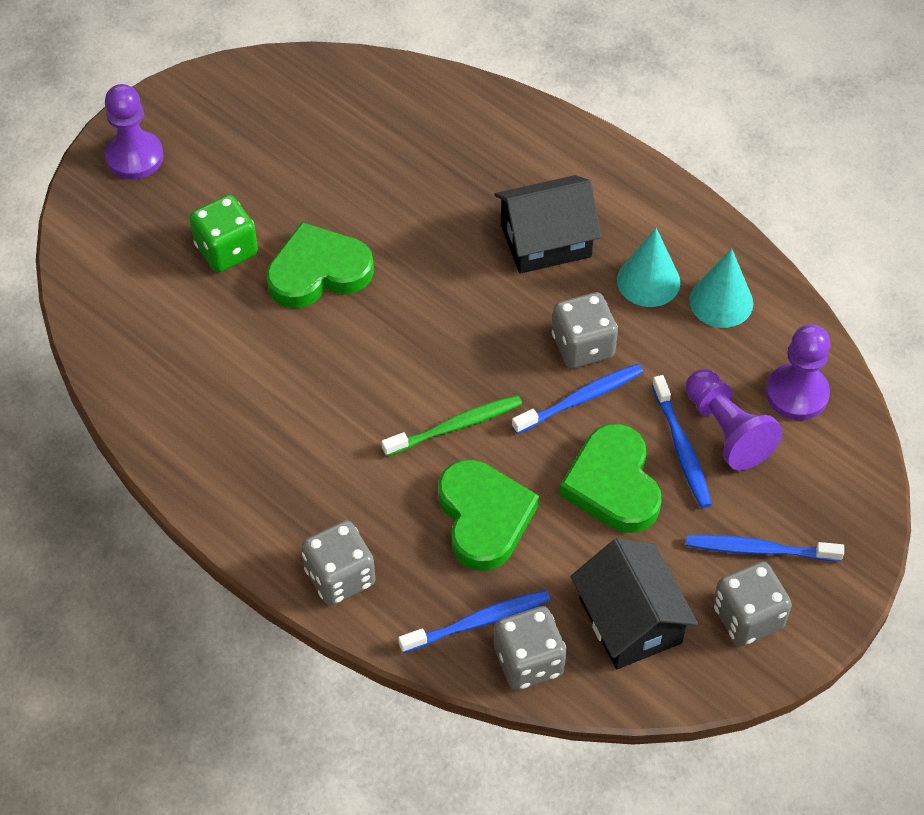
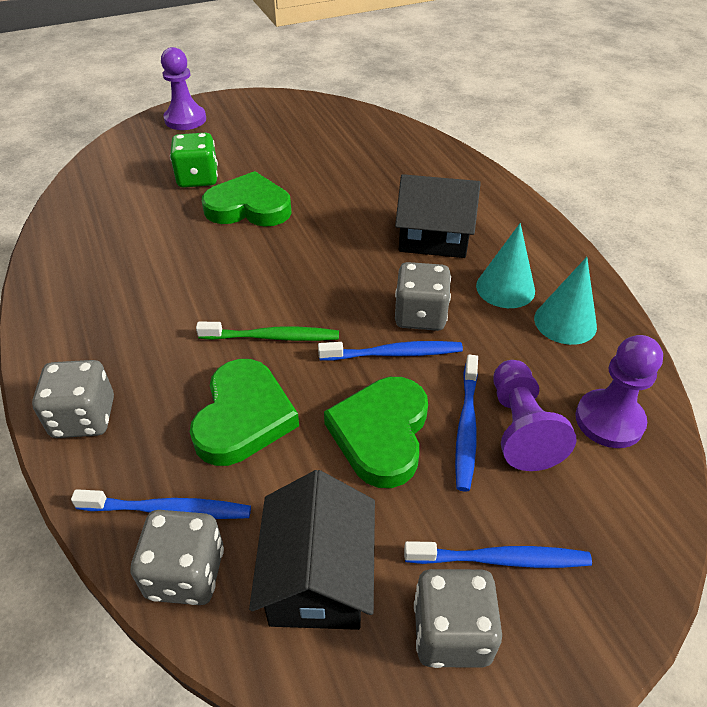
camera: 25 degrees right, 10 degrees down
(759, 549) = (501, 559): blue toothbrush -> blue toothbrush turned 150 degrees clockwise

